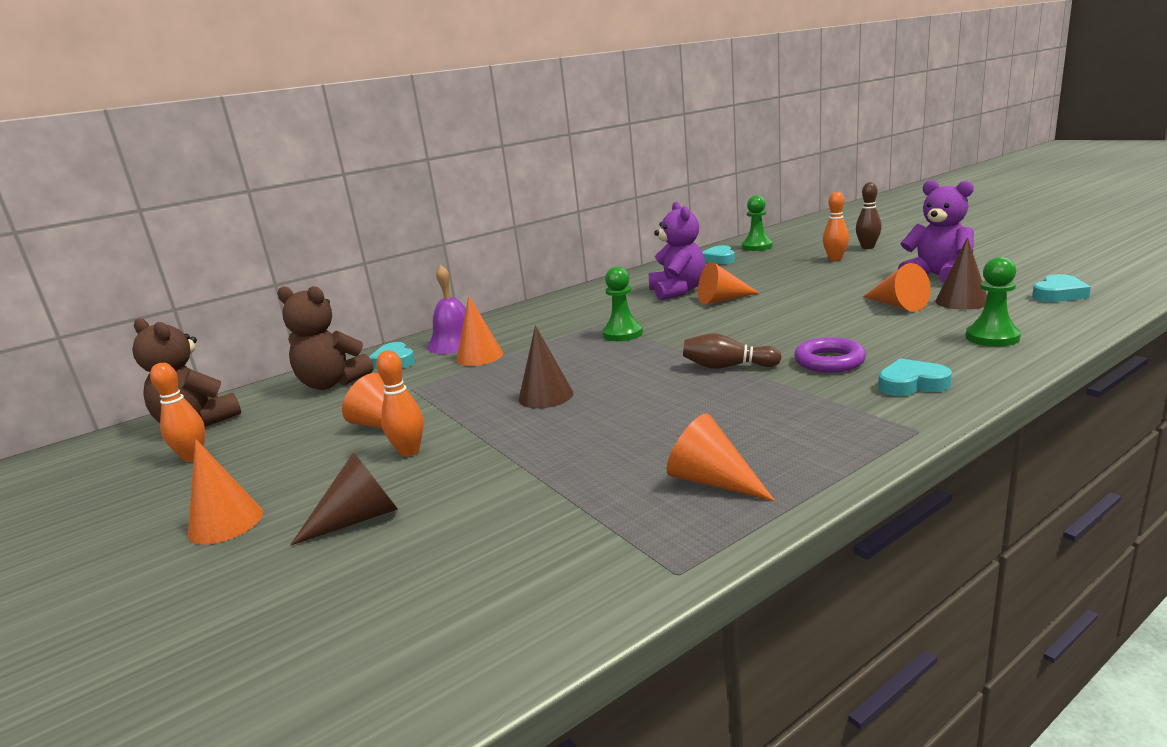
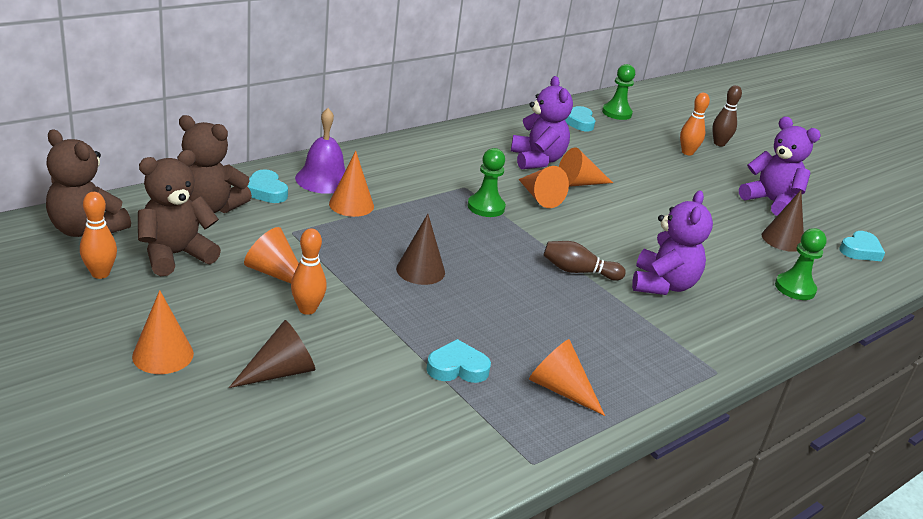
camera: 10 degrees left, 10 degrees up
(281, 428) = (175, 255): none -> brown teddy bear
(829, 361) = (663, 285): purple ring -> purple teddy bear
(897, 305) = (730, 231): orange cone -> orange cone (539, 197)
(911, 384) = (722, 325): turquoise heart -> turquoise heart (457, 368)

